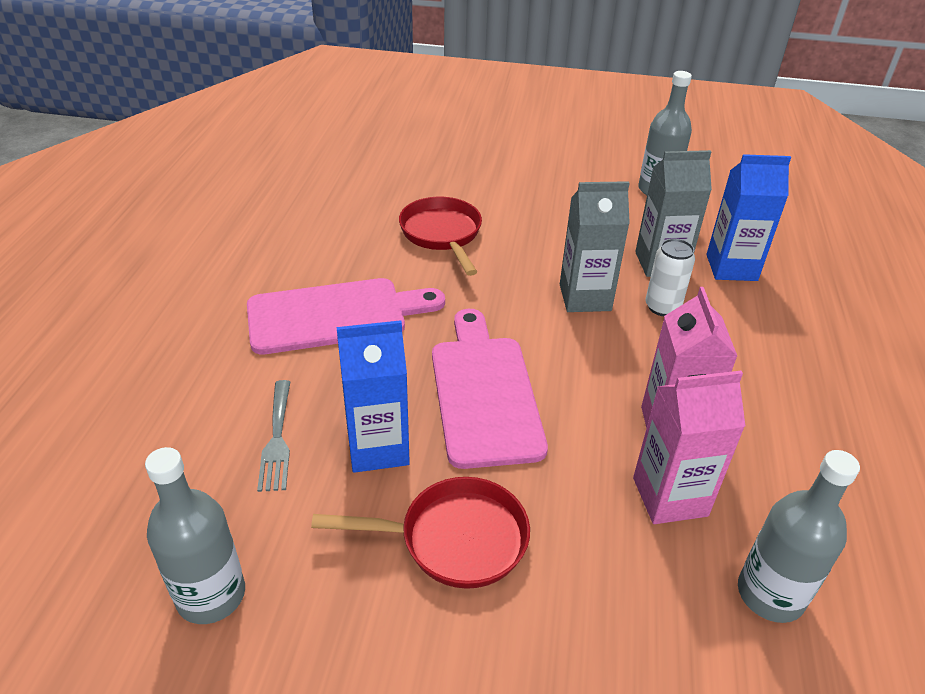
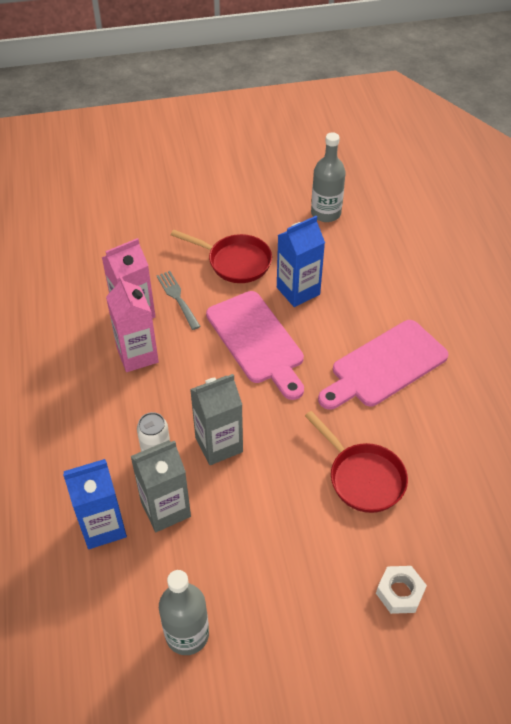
camera: 160 degrees right, 10 degrees up
(277, 439) = (353, 279): grey fork -> grey fork (177, 298)
(454, 539) = (235, 262): red pan -> red pan turned 135 degrees counterclockwise
(465, 168) = (399, 592): none -> white nut
(770, 594) = (81, 283): grey bottle -> none

